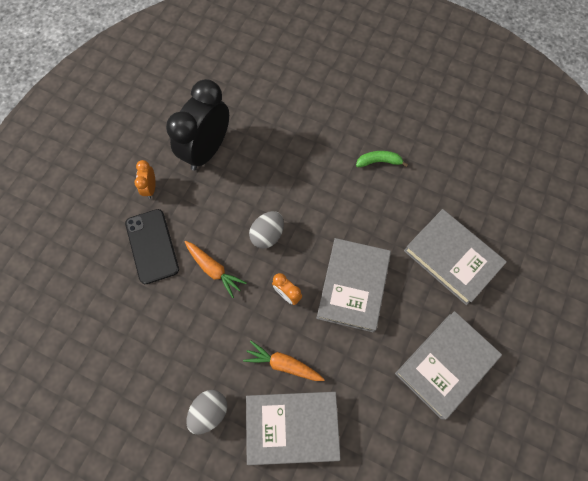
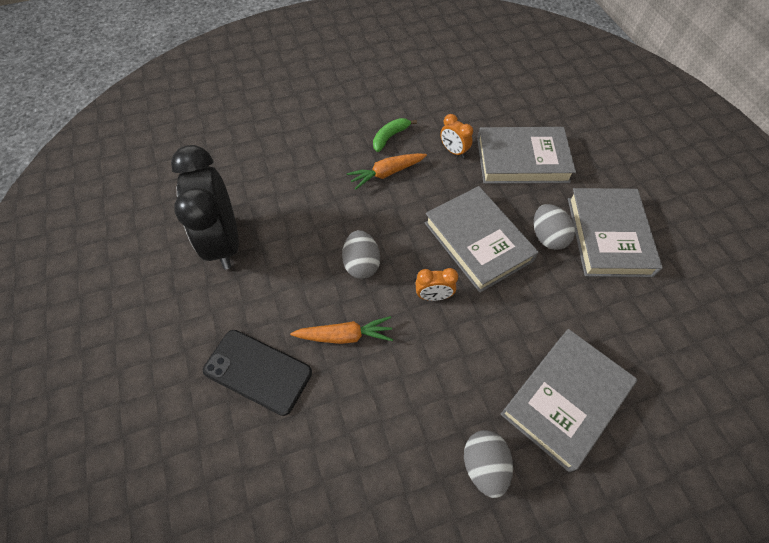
camera: 45 degrees left, 10 degrees down
(150, 188) = (198, 321): orange clock -> orange clock (453, 151)
(283, 364) = (496, 355): orange carrot -> orange carrot (386, 173)
(402, 326) = (547, 237): none -> grey egg

